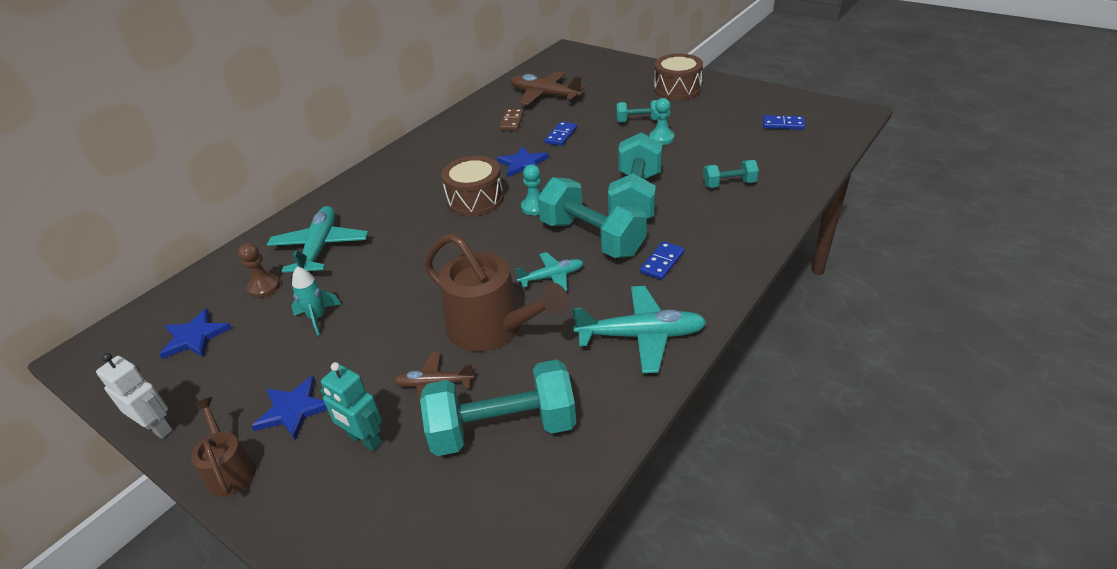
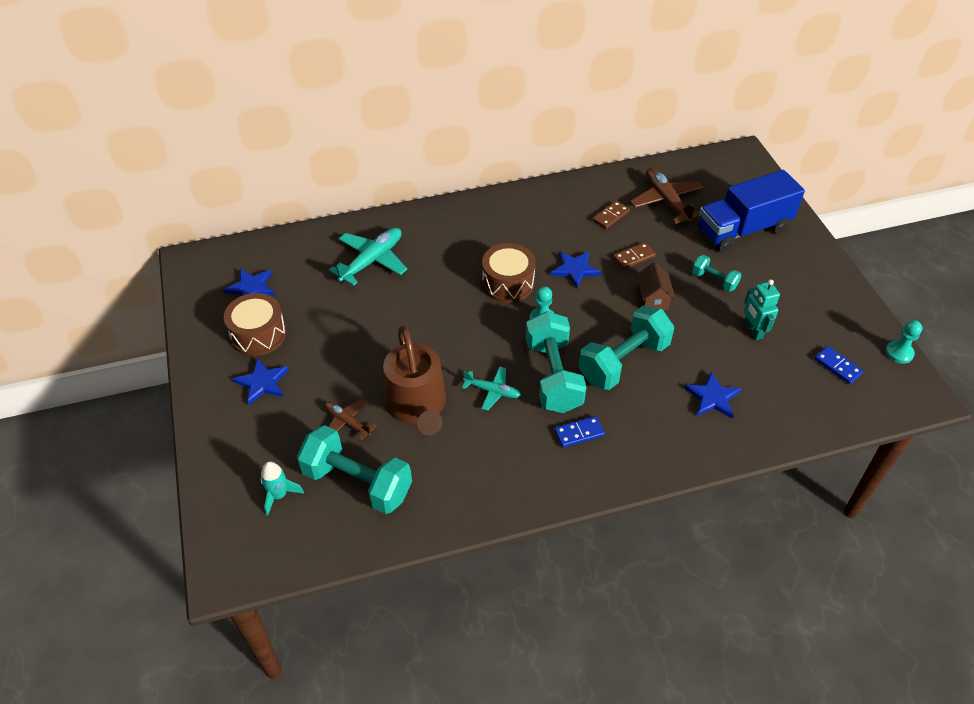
camera: 35 degrees right, 10 degrees up
(158, 427) = (191, 343): white robot -> none
(230, 469) = (205, 399): brown watering can -> none
(264, 287) = (315, 273): brown pawn -> none
(317, 317) = (326, 321): turquoise rocket -> turquoise rocket (279, 495)
(364, 439) = (281, 432): turquoise robot -> turquoise robot (752, 331)
(561, 135) = (634, 257): blue domino -> brown domino
(608, 152) = (652, 299): none -> brown house
(620, 86) = (743, 229): none -> blue truck
(641, 336) = (501, 481): turquoise plane -> none
(661, 138) = (712, 313): turquoise pawn -> turquoise pawn (899, 353)
(677, 89) = (790, 264): brown drum -> brown drum (258, 334)
(729, 184) = (712, 397): turquoise dumbbell -> blue star

